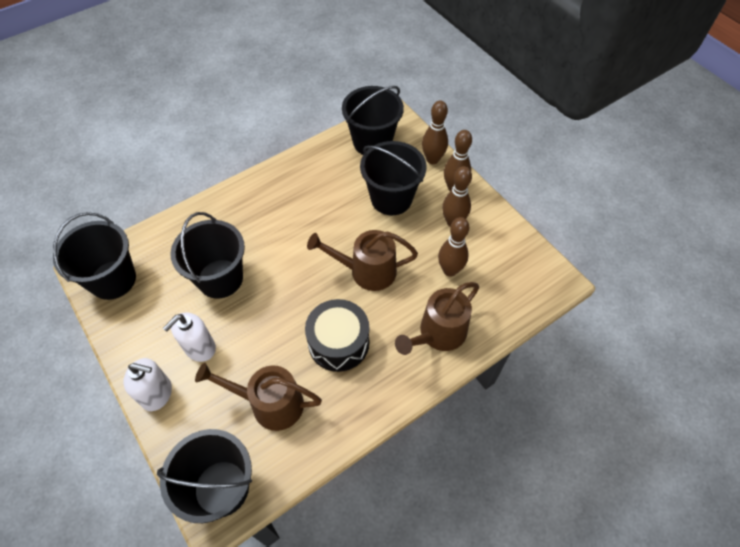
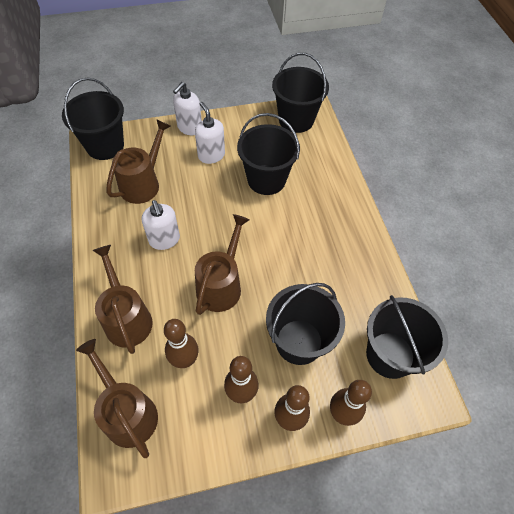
camera: 110 degrees right, 0 degrees up
(338, 342) = (164, 240): black drum -> white soap dispenser
(513, 291) = (127, 412): none -> brown watering can

